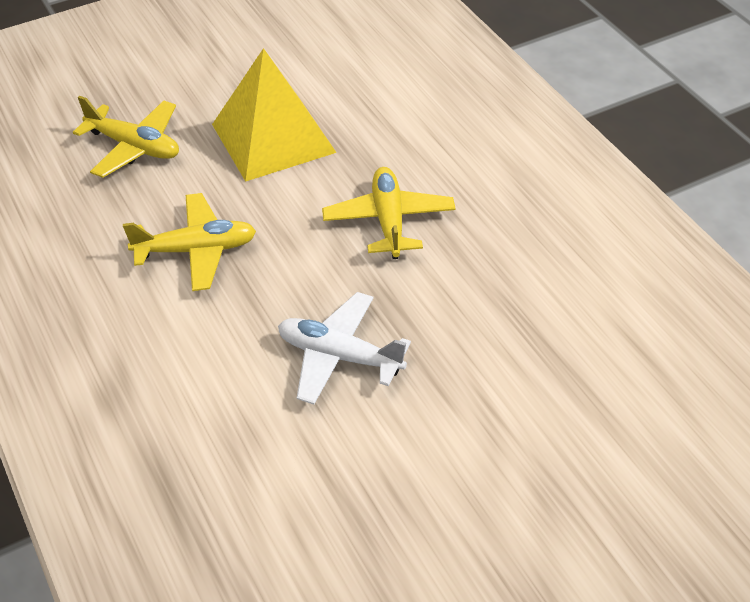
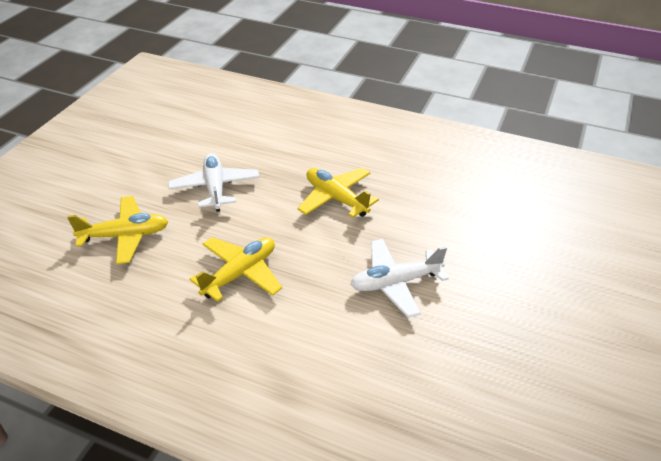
camera: 40 degrees left, 5 degrees down
(273, 138) = (215, 188): yellow pyramid -> white plane

